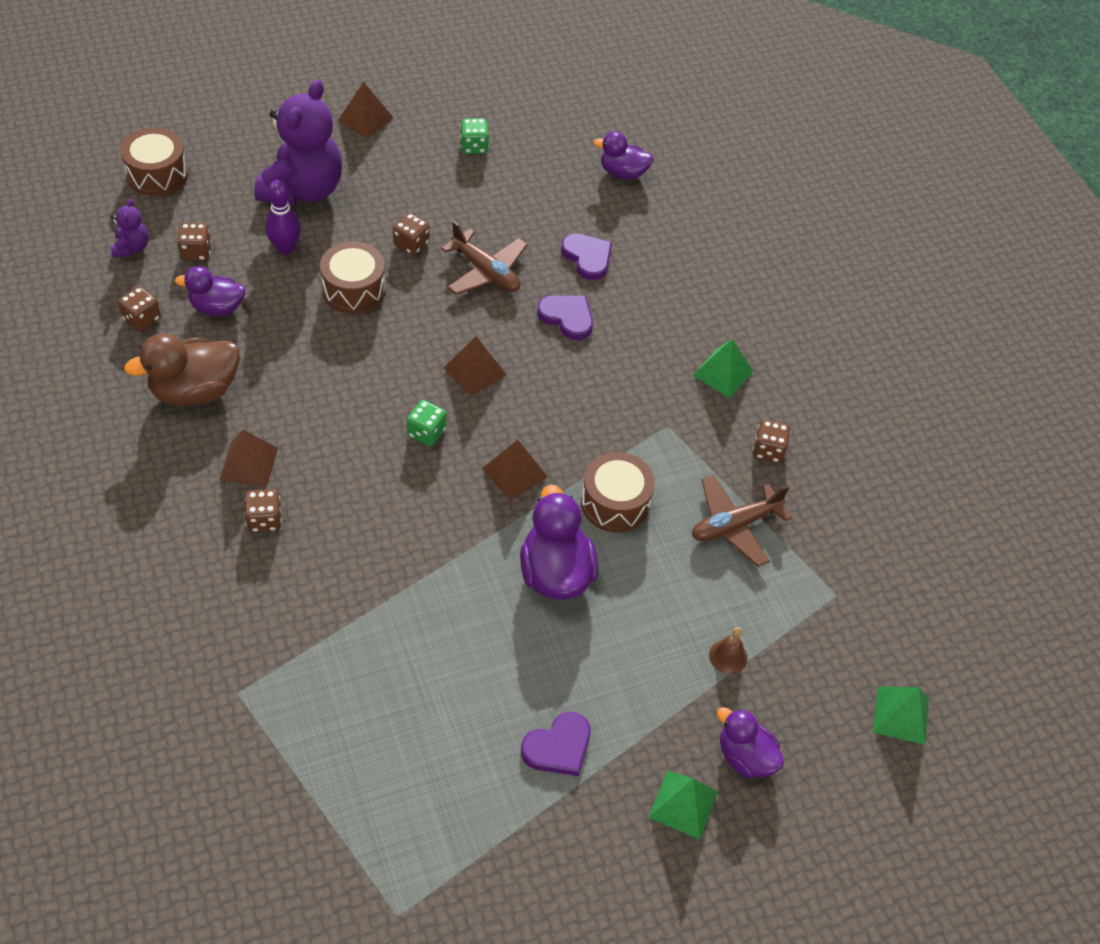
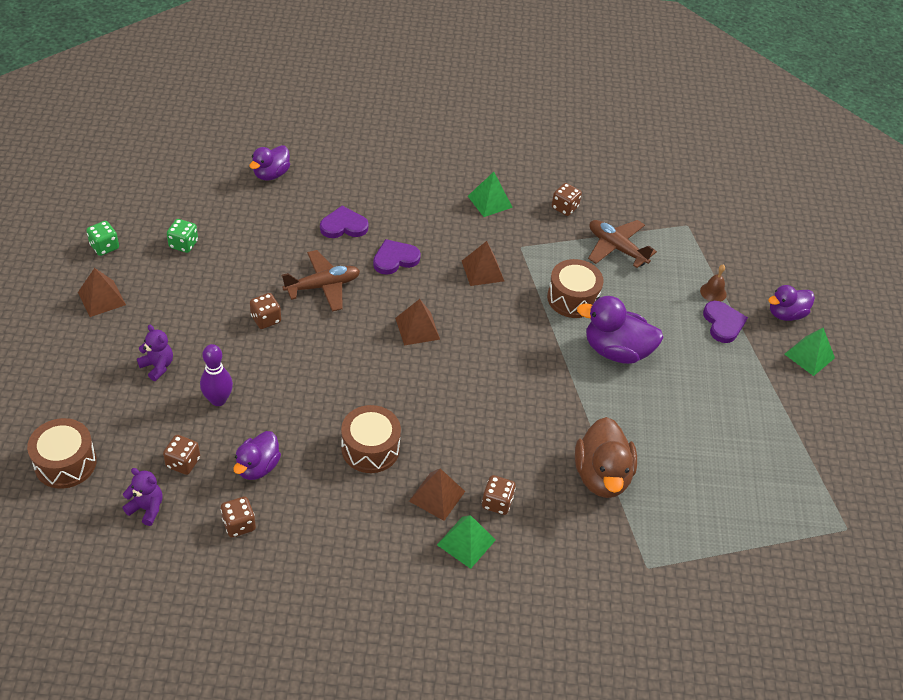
camera: 65 degrees left, 5 degrees down
(195, 391) = (342, 510): brown duck -> brown duck (602, 476)
(303, 190) = (157, 366): purple teddy bear -> purple teddy bear, size x0.44
(354, 290) = (293, 371): brown drum -> brown drum (370, 448)
(426, 432) = (461, 376): green dice -> green dice (104, 247)
(514, 472) = (522, 340): brown pyramid -> brown pyramid (482, 271)
(558, 747) = (750, 400): purple heart -> purple heart (723, 323)
(734, 525) = (616, 248): brown plane -> brown plane turned 135 degrees clockwise
(901, 715) = (780, 234): green pyramid -> green pyramid (466, 542)

